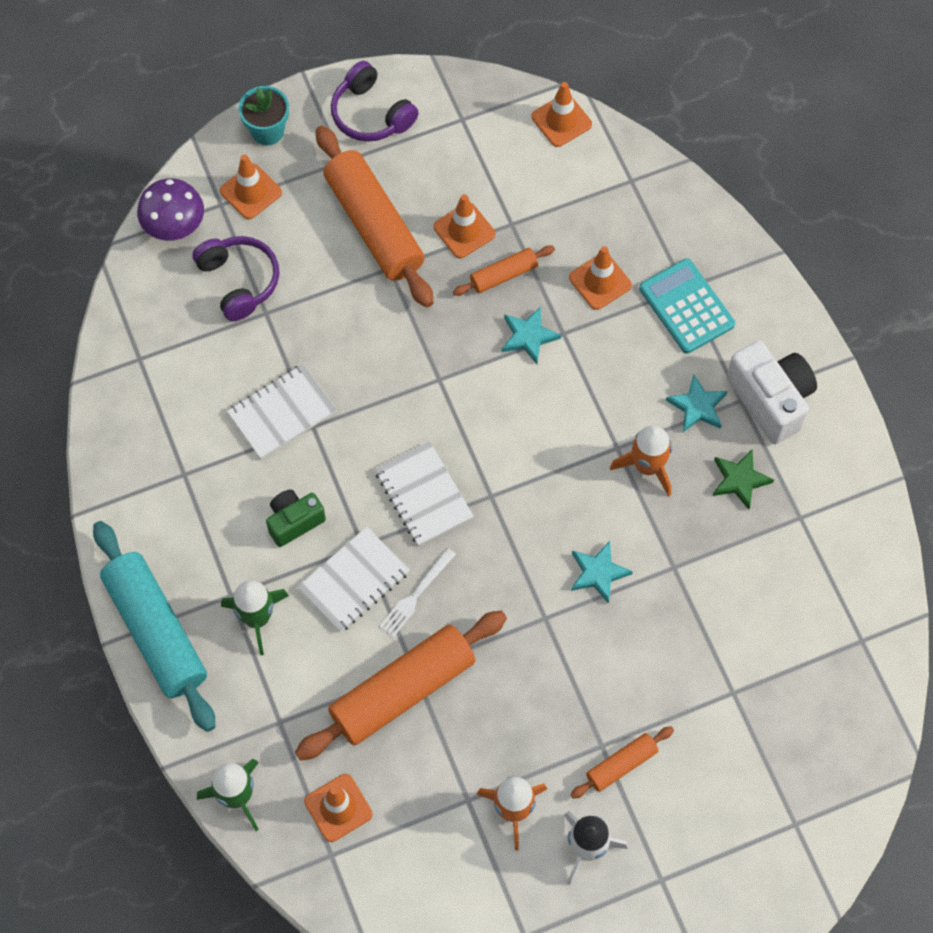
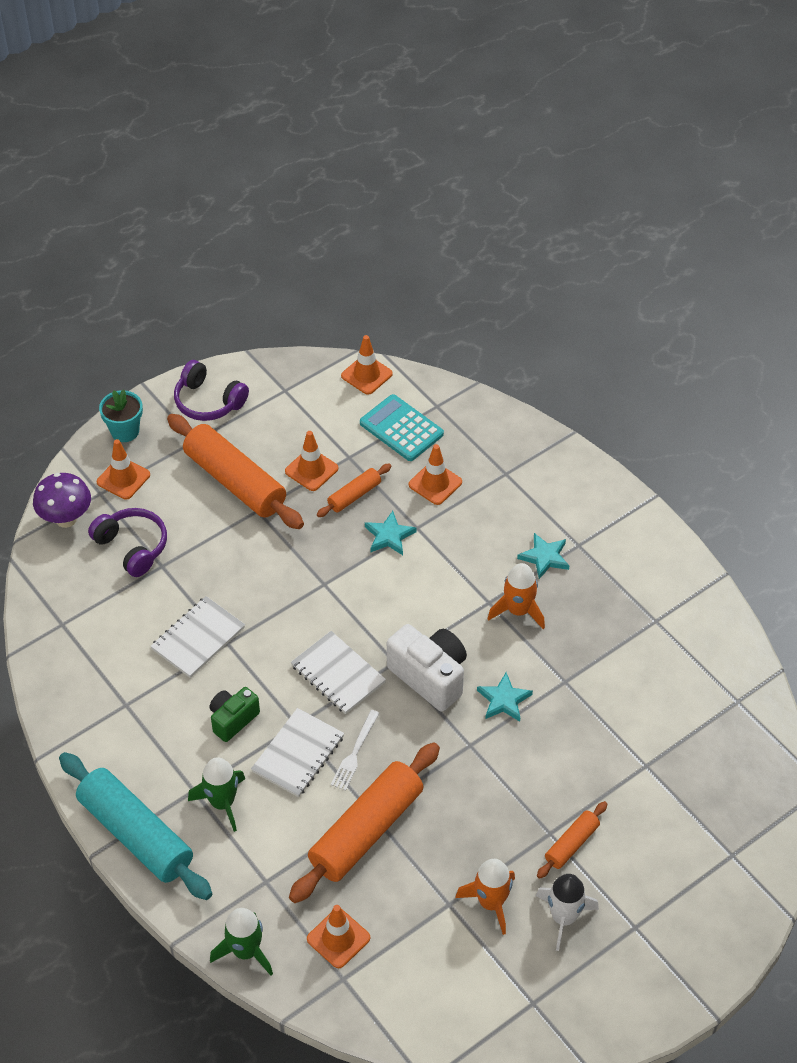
camera: 15 degrees left, 15 degrees down
(686, 306) = (511, 487): turquoise calculator -> turquoise calculator (401, 428)
(739, 480) = (597, 604): green star -> none
(770, 400) = (602, 540): white camera -> white camera (430, 677)

